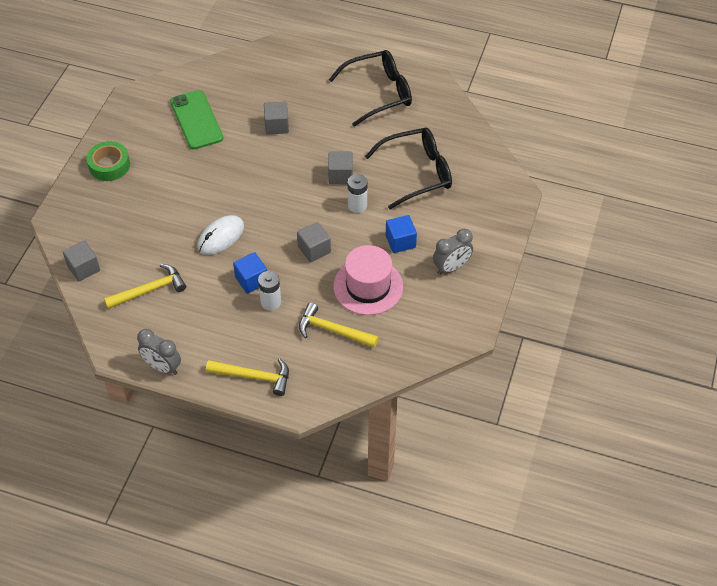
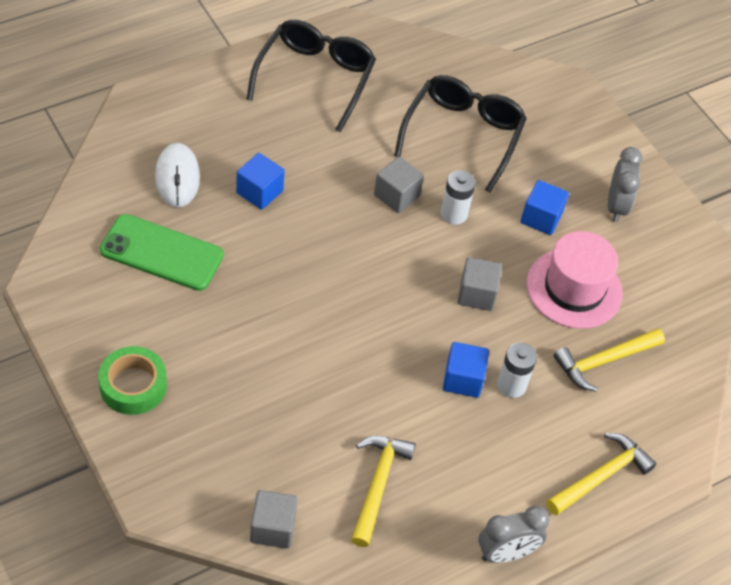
camera: 55 degrees left, 0 degrees up
(221, 237) = (369, 361): white mouse -> white mouse (177, 177)
(277, 126) = (259, 192): grey cube -> blue cube

